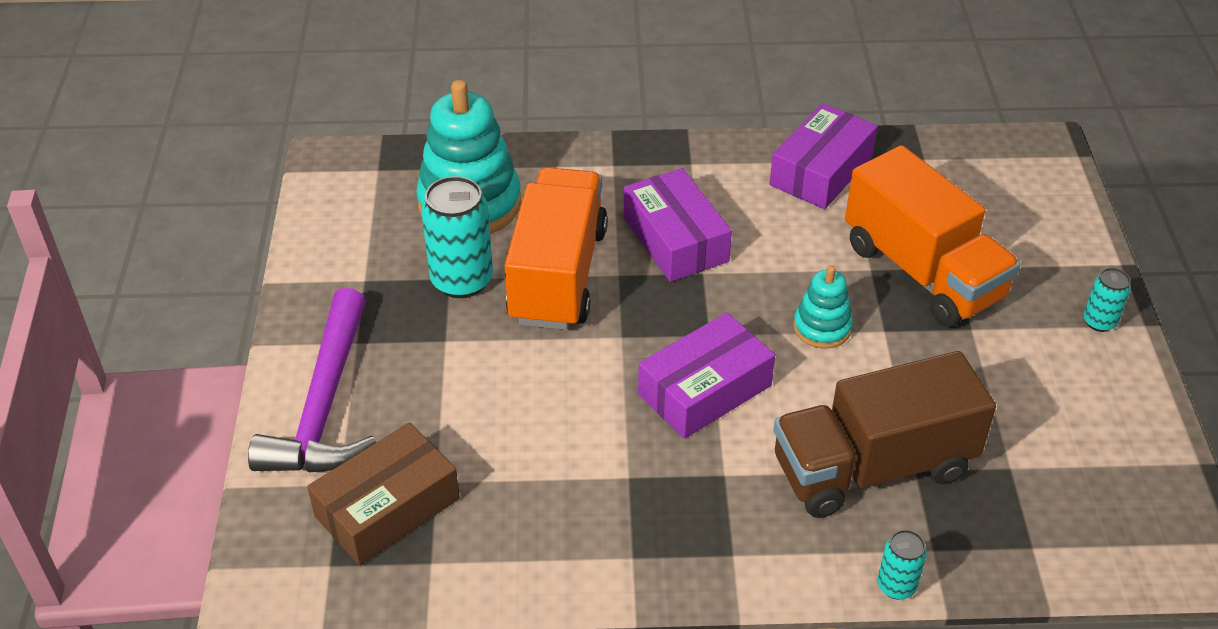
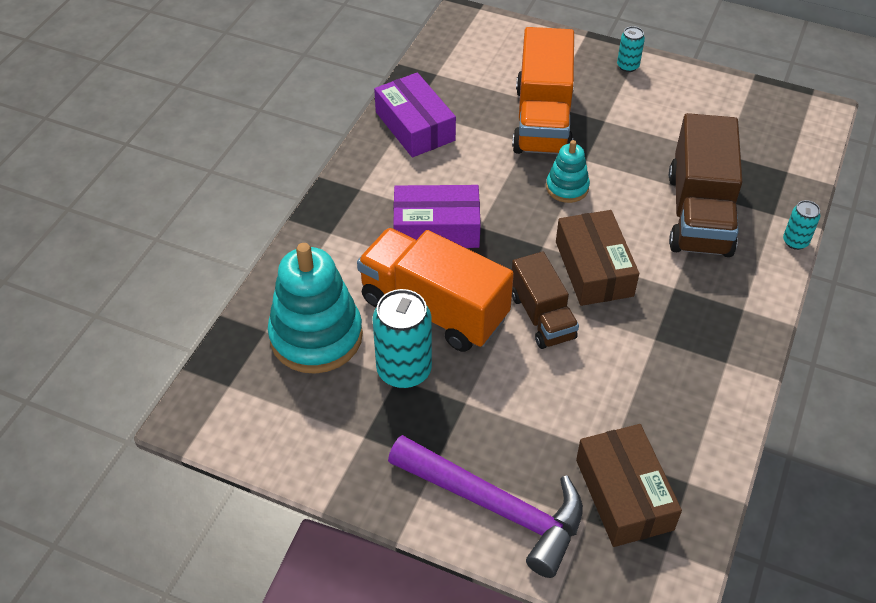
camera: 65 degrees left, 5 degrees up
(601, 365) = (542, 316): none -> brown truck
(705, 390) = (594, 268): purple box -> brown box
(922, 272) = (542, 120): orange truck -> orange truck turned 105 degrees clockwise

